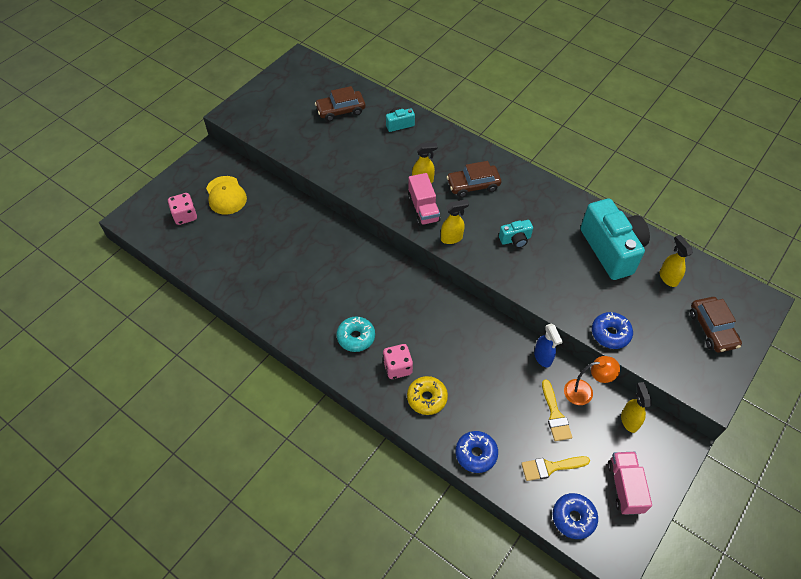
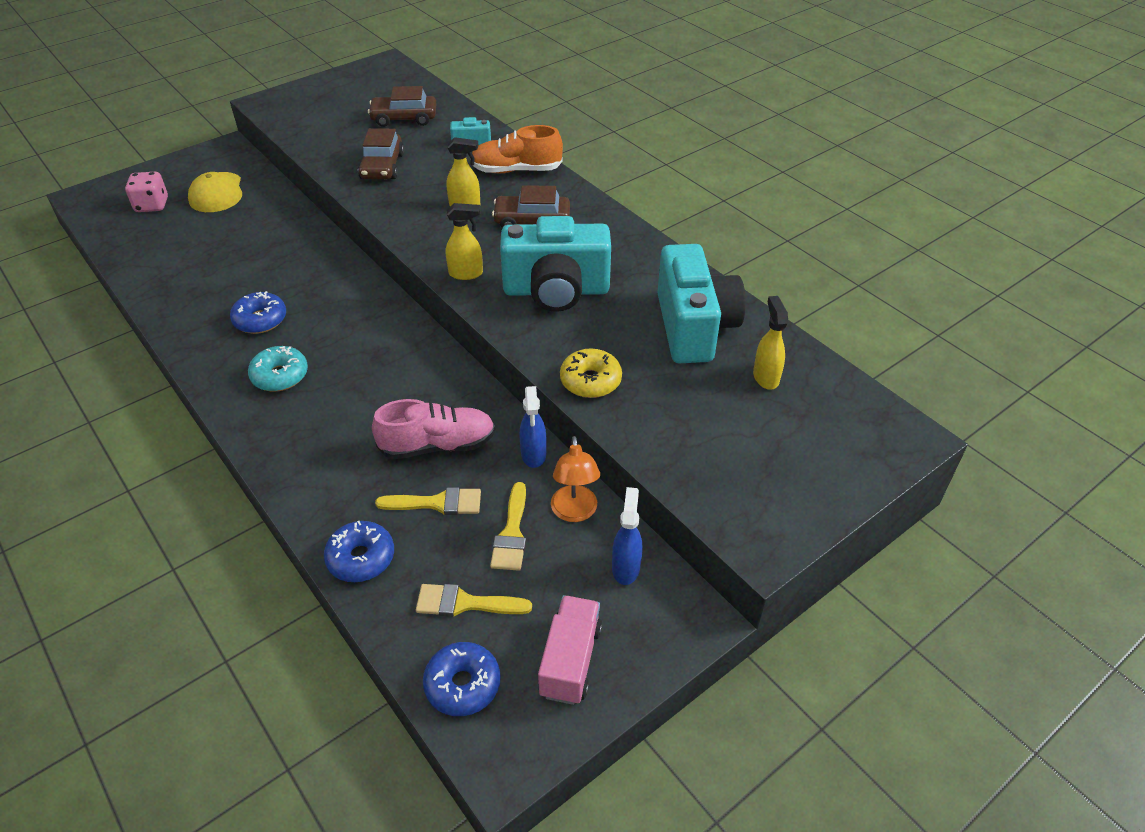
camera: 15 degrees right, 10 degrees down
(397, 367) = (314, 423): pink dice -> none
(423, 209) = (447, 235): pink truck -> none
(427, 398) = (332, 470): yellow donut -> yellow donut (590, 381)
(442, 143) = (516, 170): none -> orange shoe
(482, 365) = (438, 445): none -> pink shoe
(502, 405) = (437, 503): none -> yellow brush
(515, 239) = (556, 290): turquoise camera -> turquoise camera, size x2.24
(584, 391) = (574, 512): orange lamp -> orange lamp turned 75 degrees clockwise
(610, 334) = (636, 430): blue donut -> blue donut (260, 320)
(629, 420) = (626, 567): yellow spray bottle -> blue spray bottle
(712, 329) = (806, 456): brown car -> brown car (382, 166)

